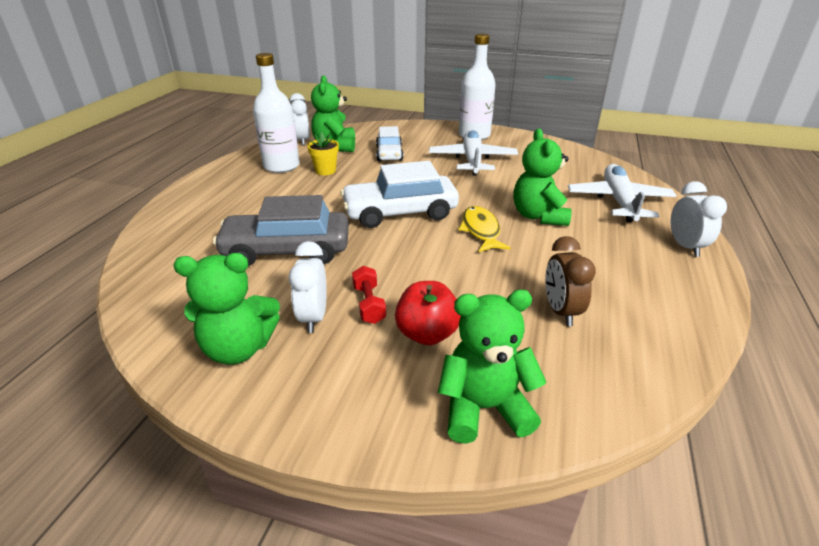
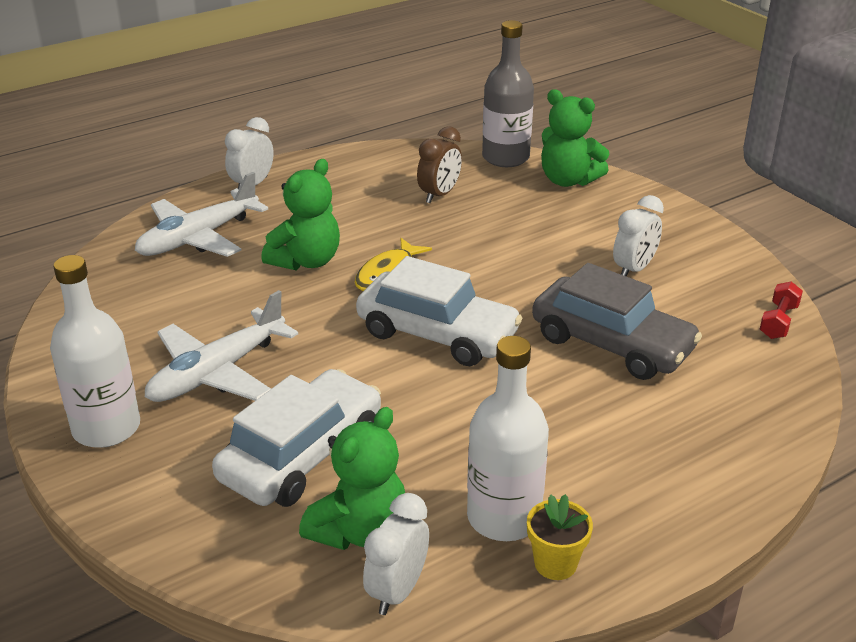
camera: 140 degrees left, 0 degrees up
(239, 348) = (710, 273): green teddy bear -> none
(325, 171) = (445, 464): yellow flower pot -> yellow flower pot (555, 563)
(369, 304) = (578, 259): red dumbbell -> red dumbbell (778, 322)
(389, 153) = (301, 455): white car -> white car, size x1.64
(427, 334) = (556, 223): red apple -> none
(592, 407) = (505, 157): none -> grey bottle

